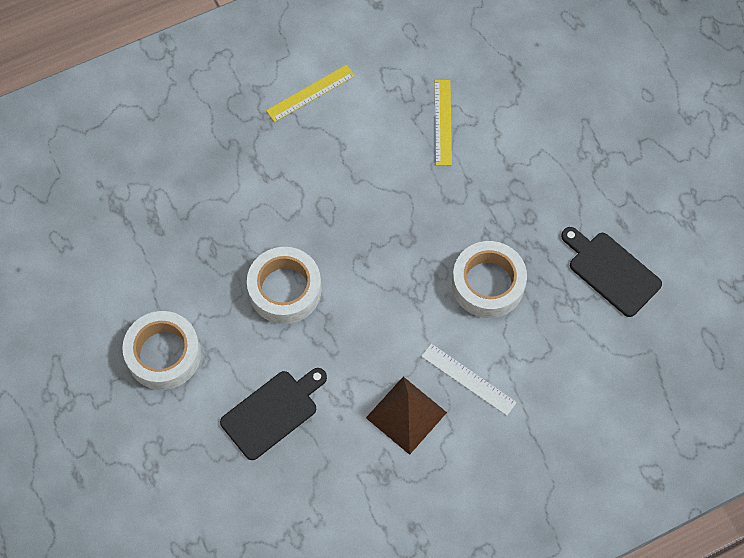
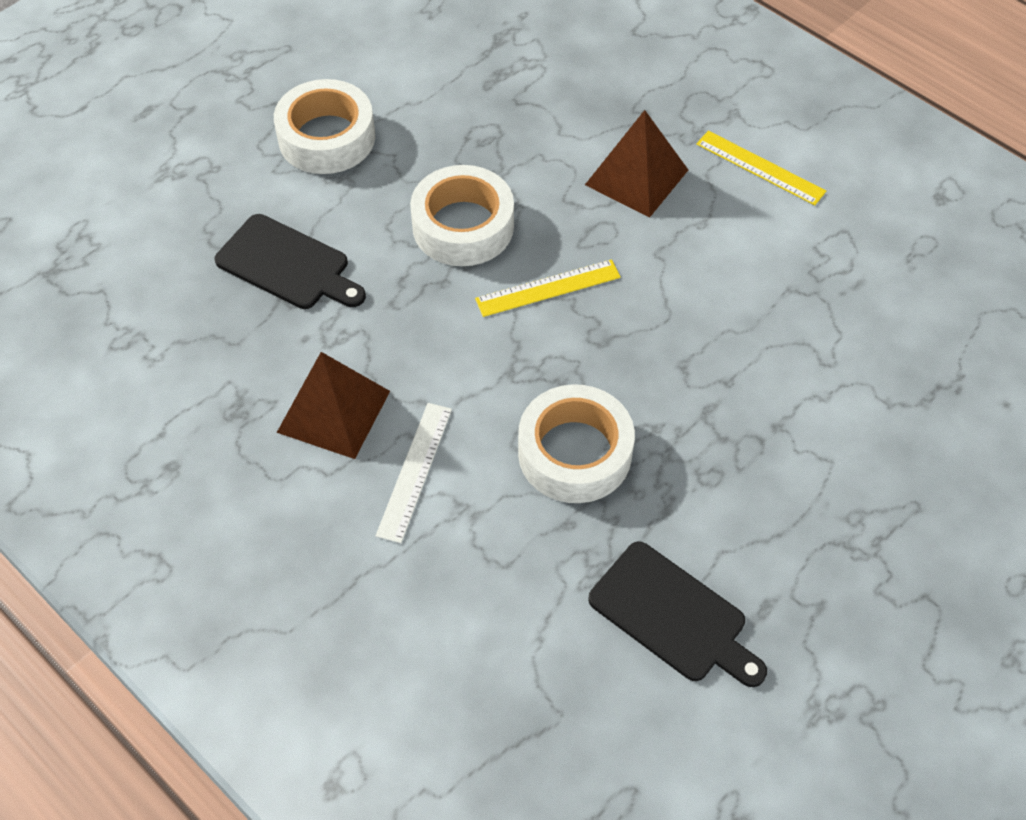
camera: 70 degrees right, 10 degrees down
(287, 168) = (637, 177): none -> brown pyramid
(442, 122) = (803, 324): yellow ruler -> yellow ruler (548, 288)
(611, 271) = (673, 616): black cutting board -> black cutting board turned 105 degrees clockwise

